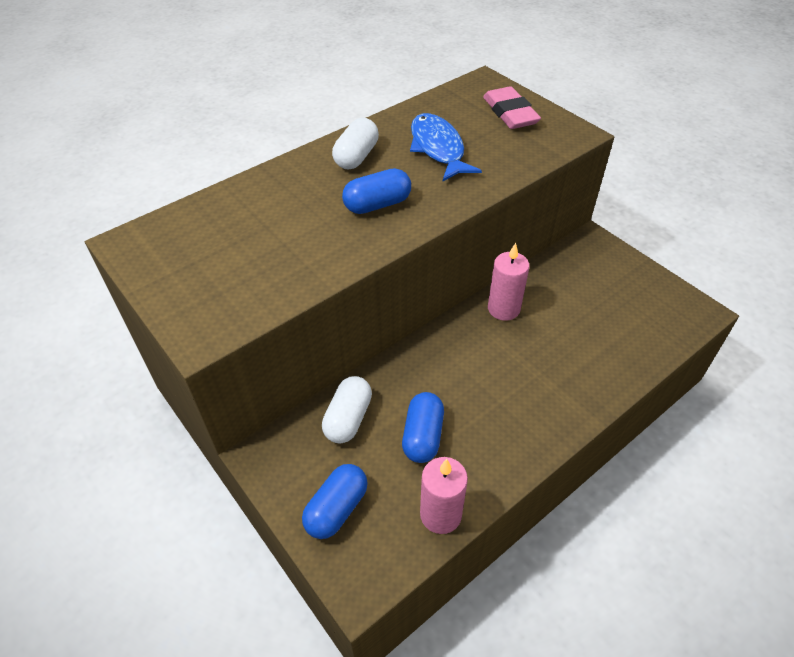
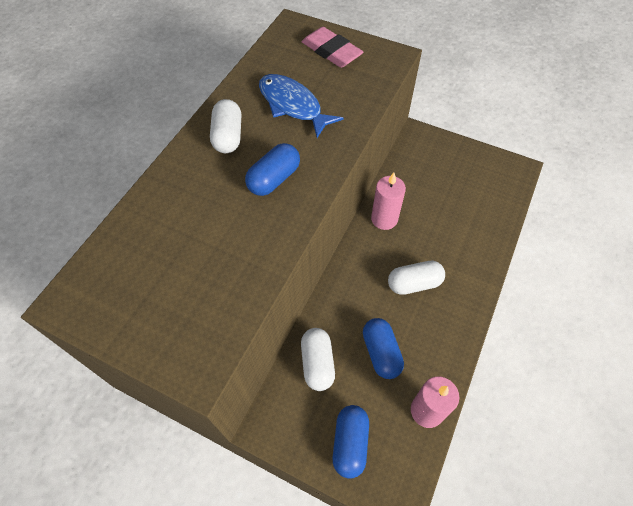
camera: 25 degrees left, 10 degrees up
(501, 383) = (414, 283): none -> white capsule

